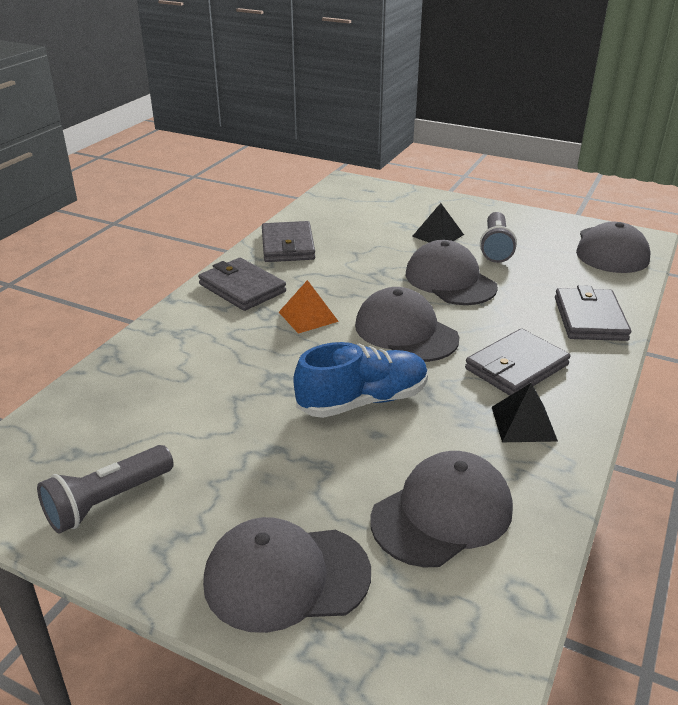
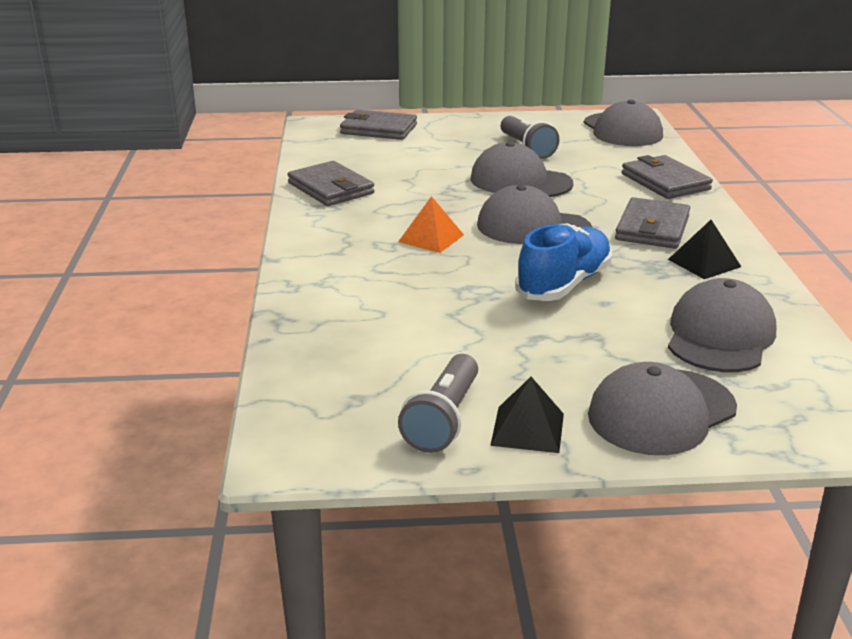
camera: 30 degrees left, 5 degrees down
(242, 288) = (334, 232): grey wallet -> grey wallet (378, 129)
(438, 235) = (463, 150): black pyramid -> black pyramid (527, 429)

